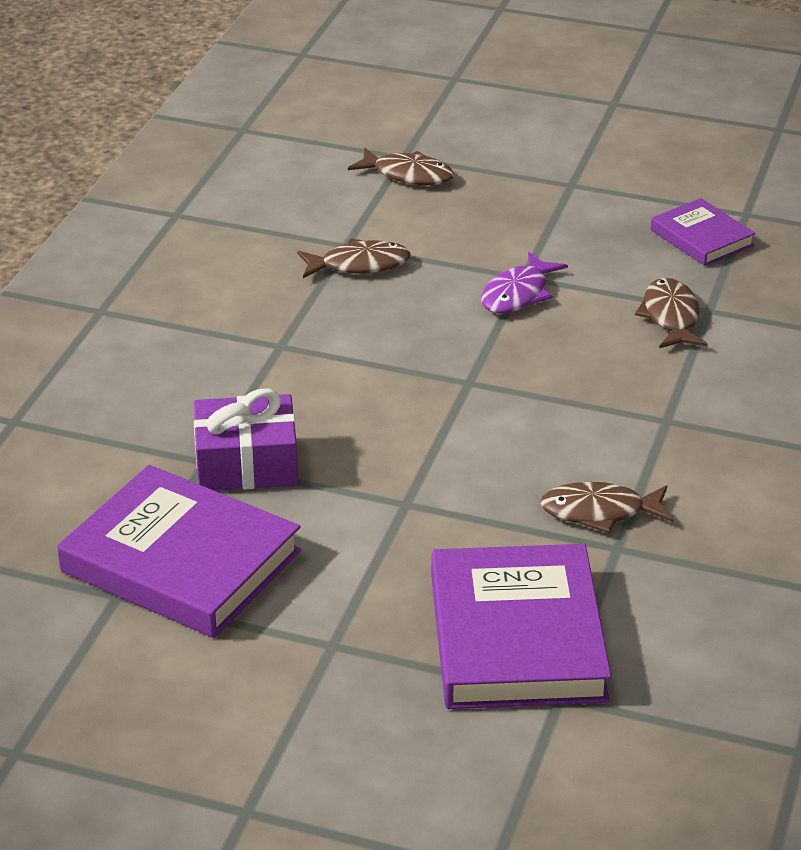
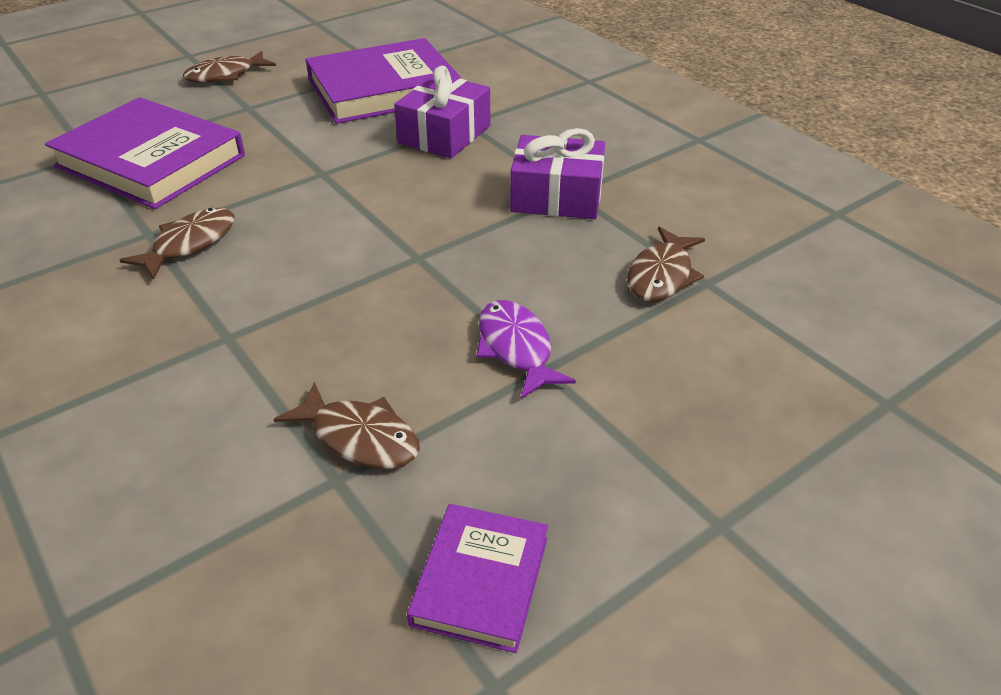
camera: 125 degrees right, 5 degrees up
(296, 350) = (556, 196): none -> purple gift
(408, 175) = (835, 385): brown fish -> brown fish (225, 75)
(701, 238) = (480, 580): purple book -> purple book turned 75 degrees counterclockwise

